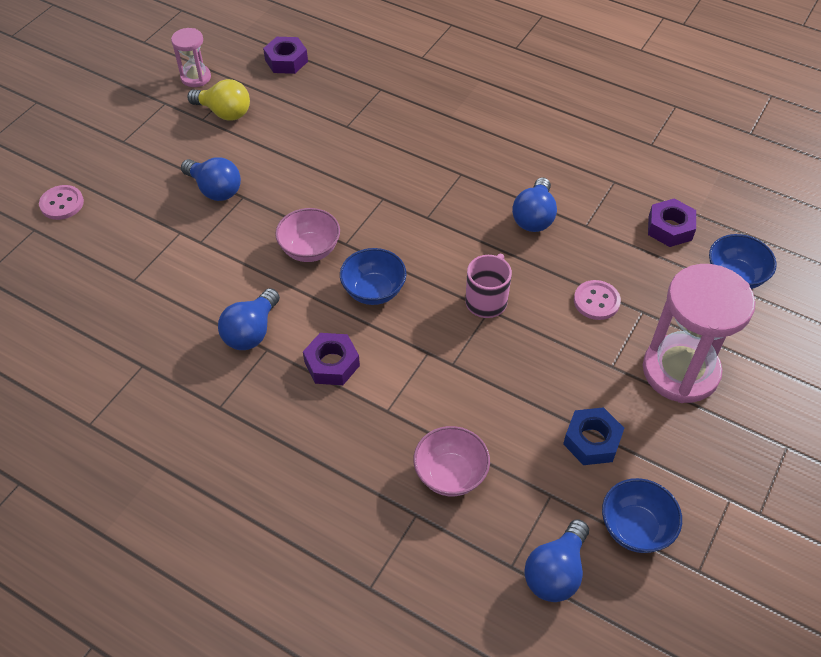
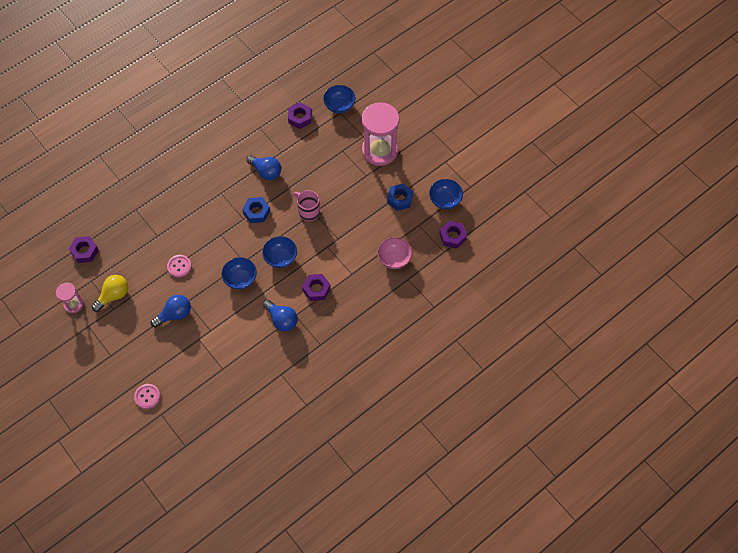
camera: 70 degrees left, 10 degrees up
(310, 250) = (240, 279): pink bowl -> blue bowl
(448, 230) = (256, 212): none -> blue nut
(555, 572) = (452, 236): blue light bulb -> purple nut
(596, 301) = (328, 166): pink button -> pink button (179, 266)

